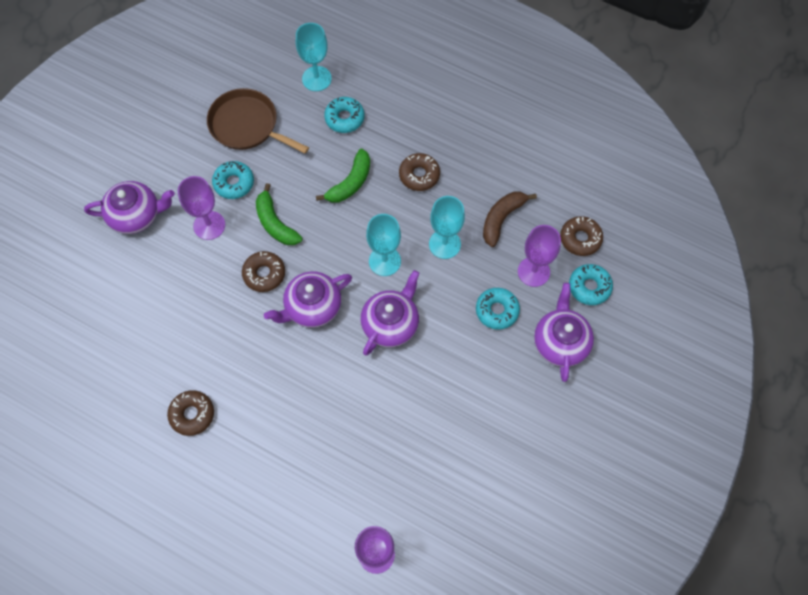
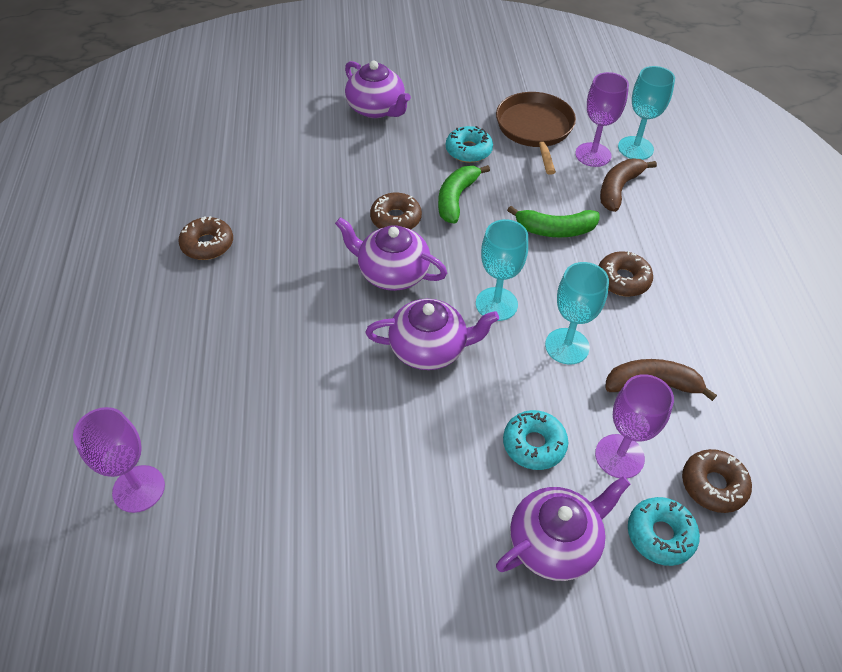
camera: 55 degrees right, 15 degrees down
(209, 225) = (410, 157): purple goblet -> purple goblet (593, 155)
(344, 118) = (618, 189): turquoise donut -> brown banana

